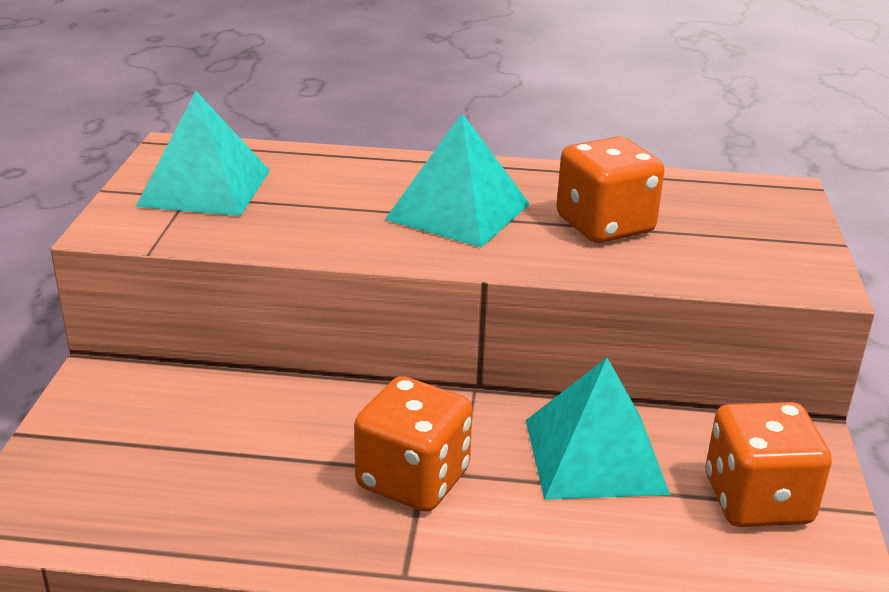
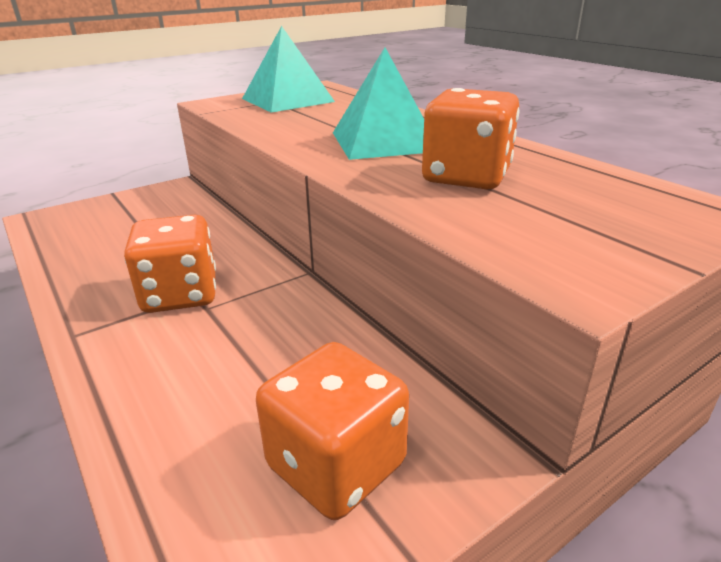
camera: 50 degrees right, 0 degrees up
(594, 455) = (292, 348): turquoise pyramid -> none

